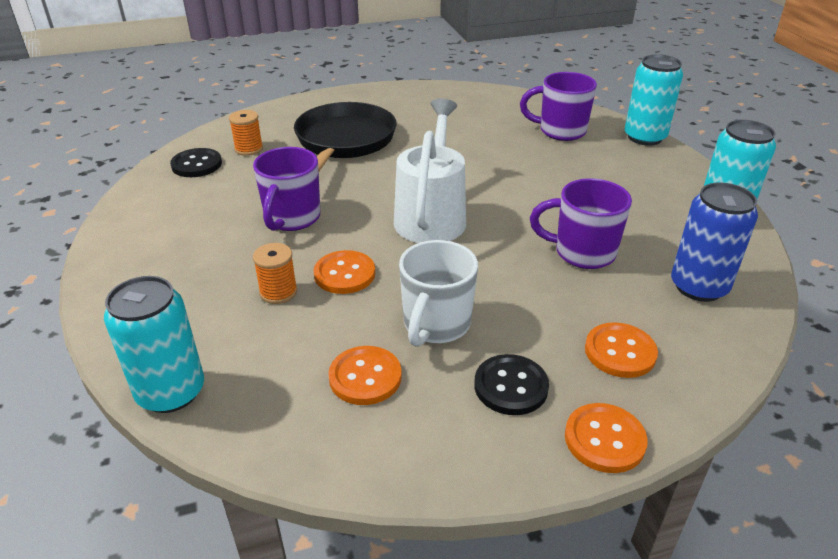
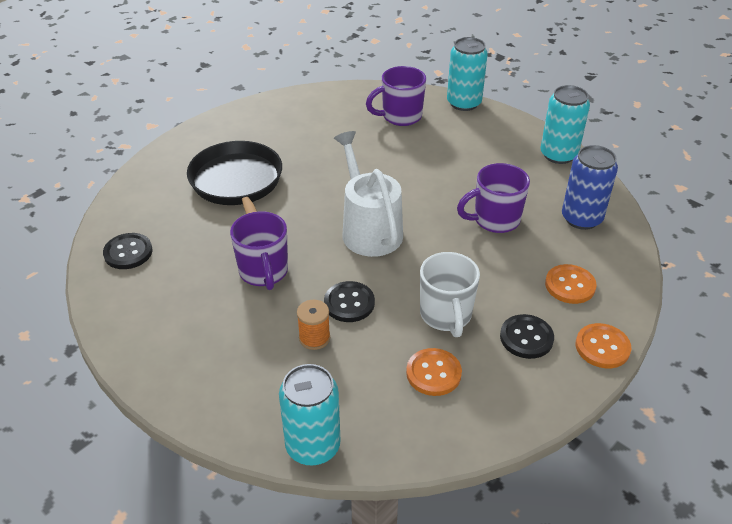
camera: 30 degrees left, 5 degrees up
(249, 149) = (160, 220): orange spool -> none
(344, 274) = (349, 303): orange button -> black button

